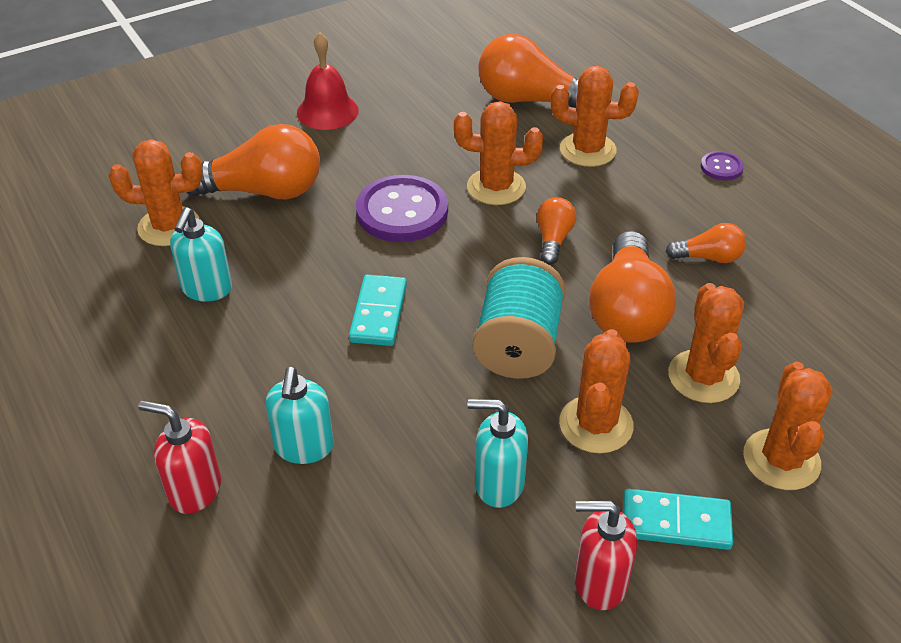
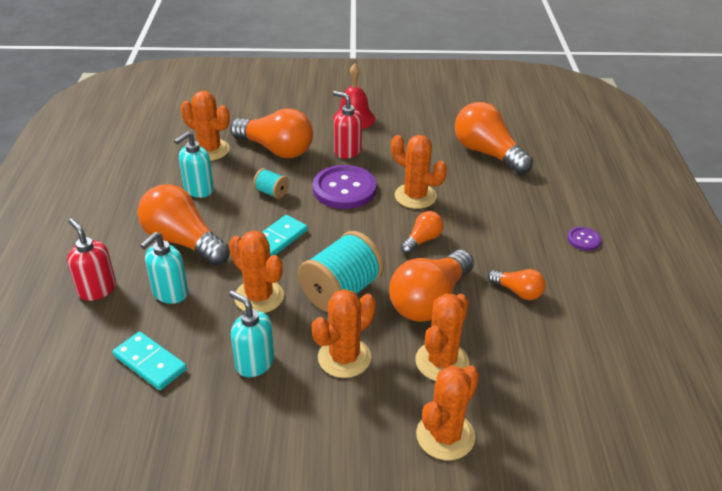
camera: 30 degrees right, 5 degrees down
(254, 369) = (183, 241): none -> orange light bulb
(312, 253) = (271, 192): none -> turquoise spool
(587, 150) = (497, 196): orange cactus -> orange cactus (259, 297)
(599, 582) = (259, 446): red soap dispenser -> red soap dispenser (347, 151)
(676, 522) = (338, 437): turquoise domino -> turquoise domino (150, 363)

